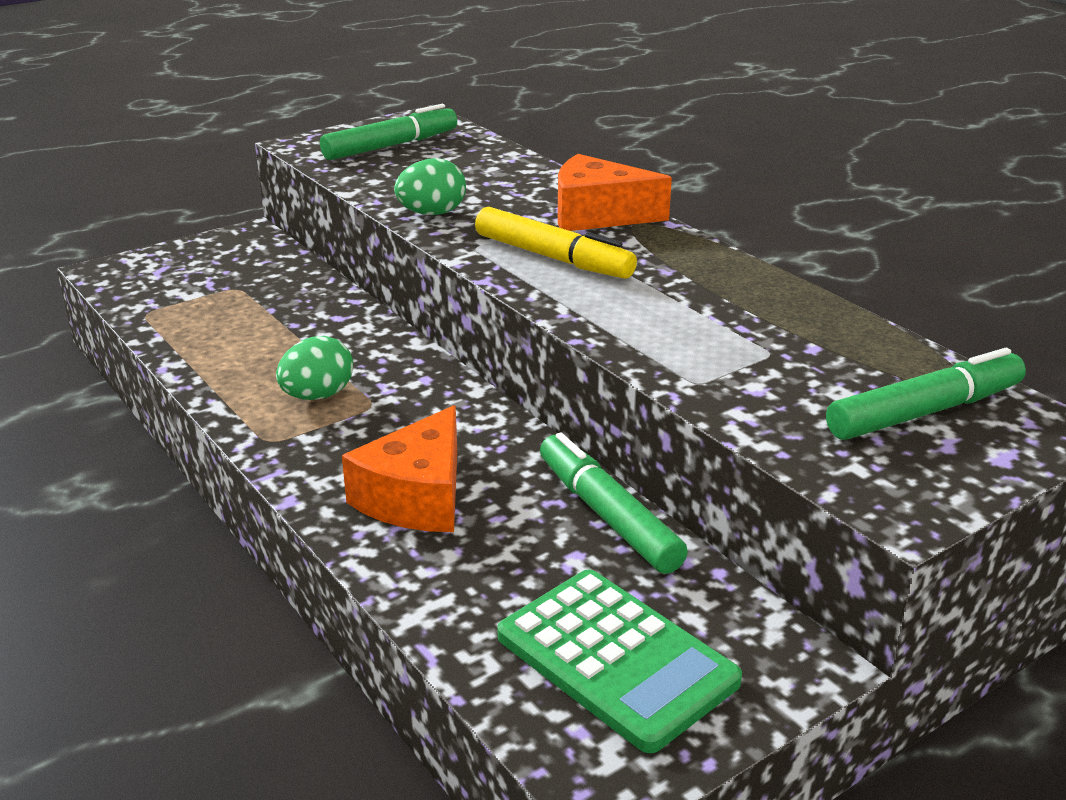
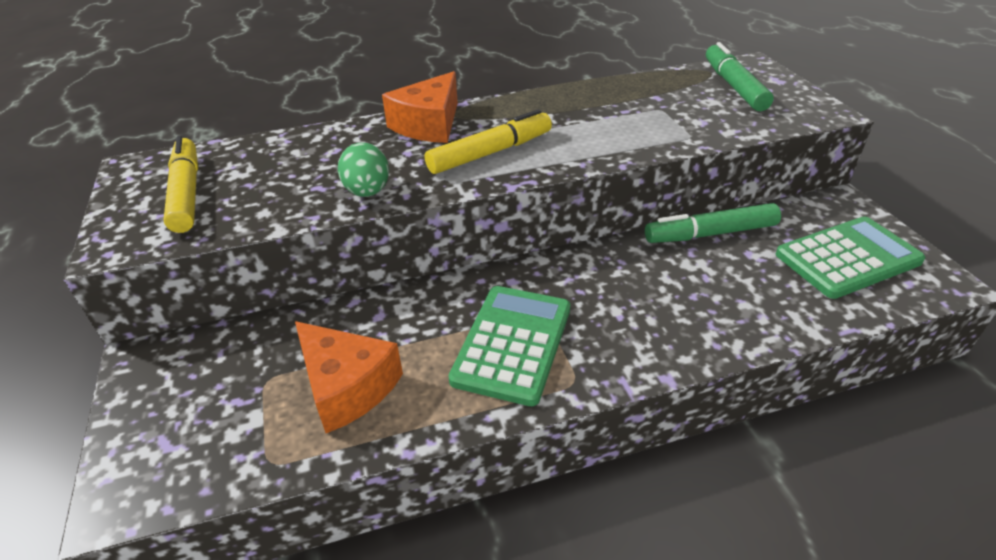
camera: 70 degrees left, 10 degrees up
(317, 396) = (513, 344): green egg -> green calculator
(391, 146) = (187, 193): green marker -> yellow marker
(417, 497) = (675, 309): orange cheese -> orange cheese (347, 386)

